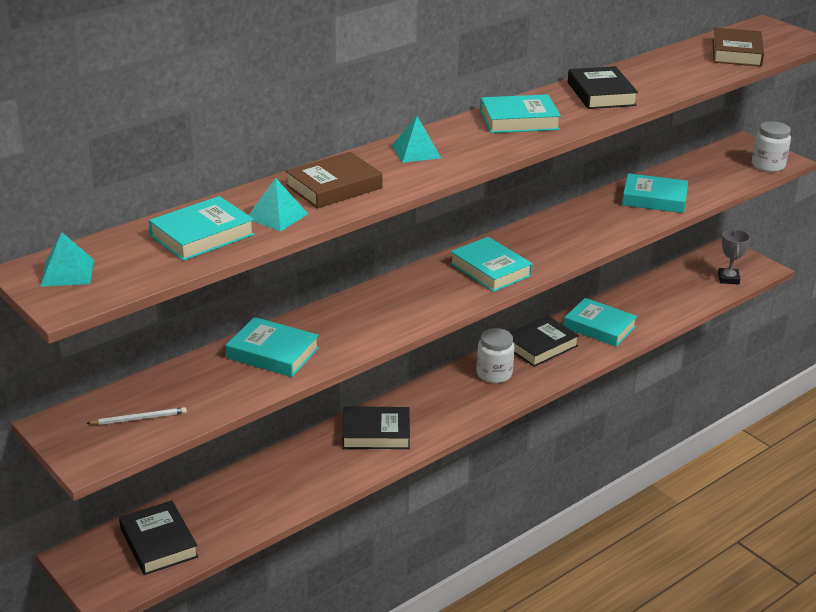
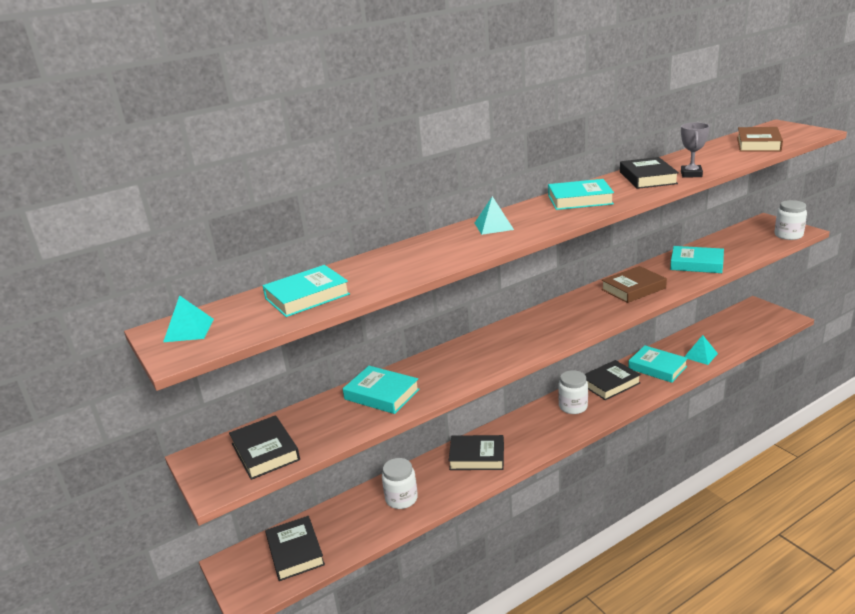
camera: 10 degrees right, 5 degrees down
(139, 418) = (265, 451): white pencil -> black book
(277, 216) = (372, 279): turquoise pyramid -> turquoise pyramid (700, 355)
(285, 482) = (401, 499): none -> white jar
(334, 187) = (423, 255): brown book -> brown book (633, 289)
(490, 269) = (563, 322): turquoise book -> none
(728, 279) = (760, 327): grey trophy -> grey trophy (691, 174)

